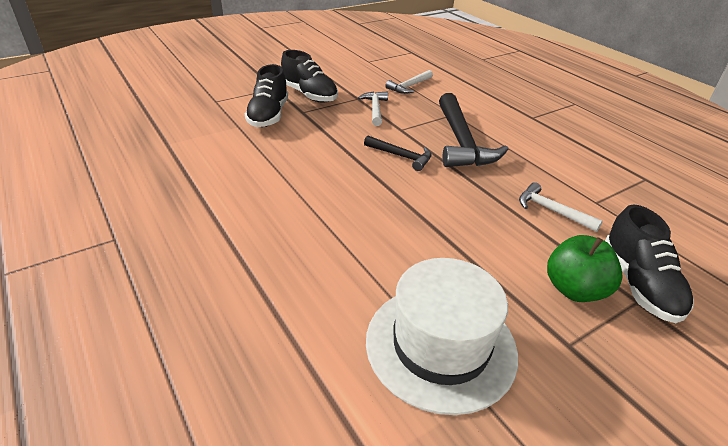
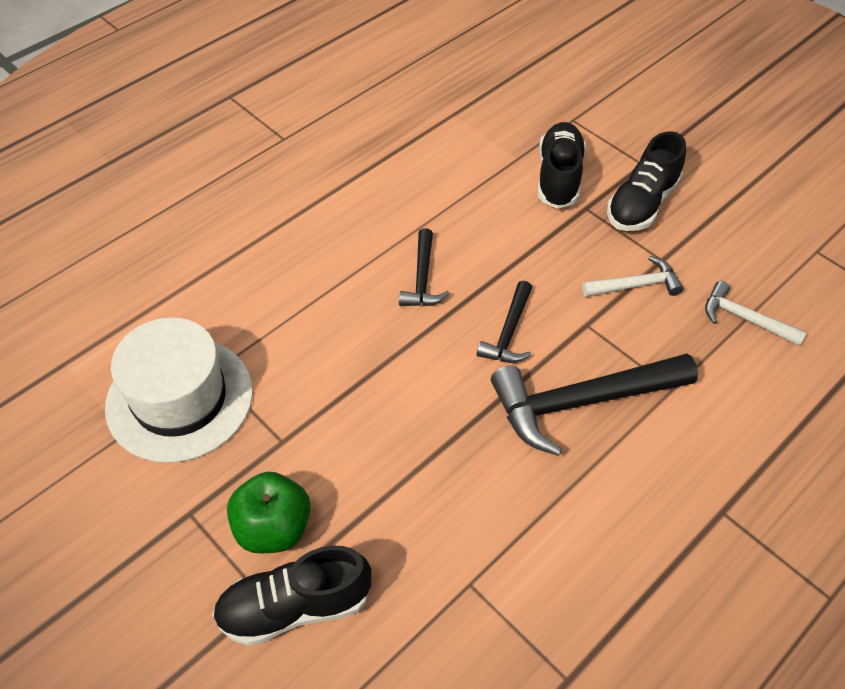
camera: 80 degrees right, 15 degrees up
(268, 115) = (558, 177): black shoe -> black shoe turned 105 degrees clockwise
(339, 183) = (422, 278): none -> black hammer
(551, 210) = (429, 517): white hammer -> none

